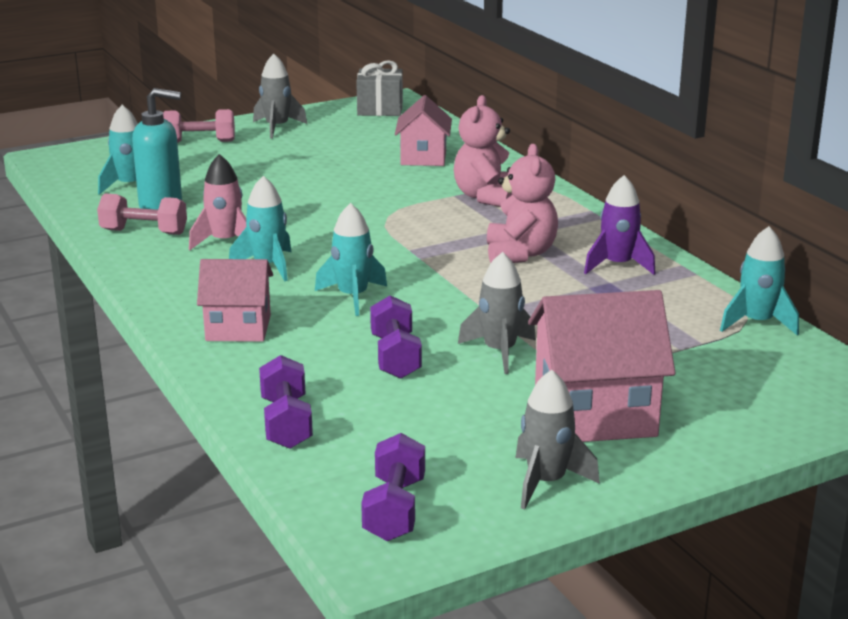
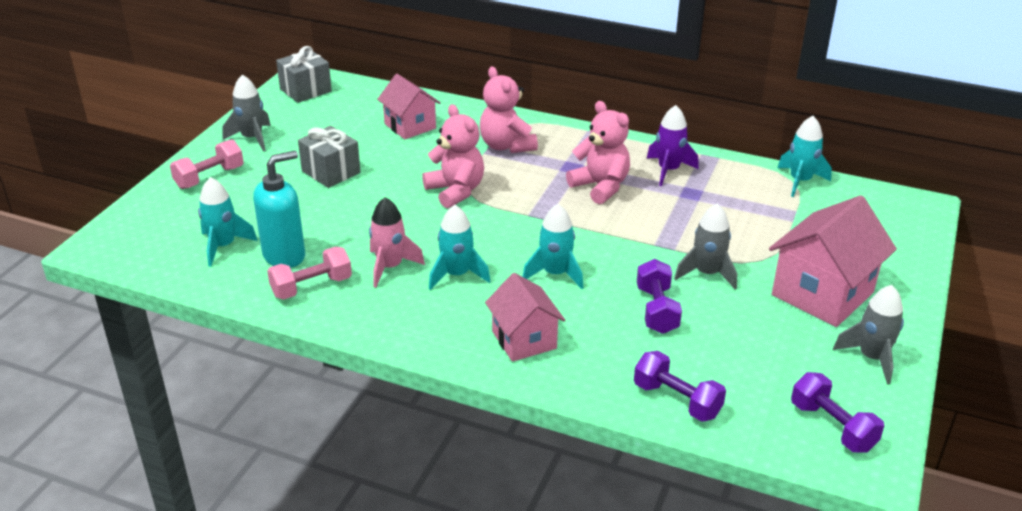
camera: 40 degrees left, 10 degrees up
(238, 328) = (524, 340): pink house -> pink house turned 75 degrees counterclockwise
(297, 167) = (331, 172): none -> grey gift
(377, 212) = (456, 191): none -> pink teddy bear
(395, 357) = (657, 310): purple dumbbell -> purple dumbbell turned 45 degrees clockwise

